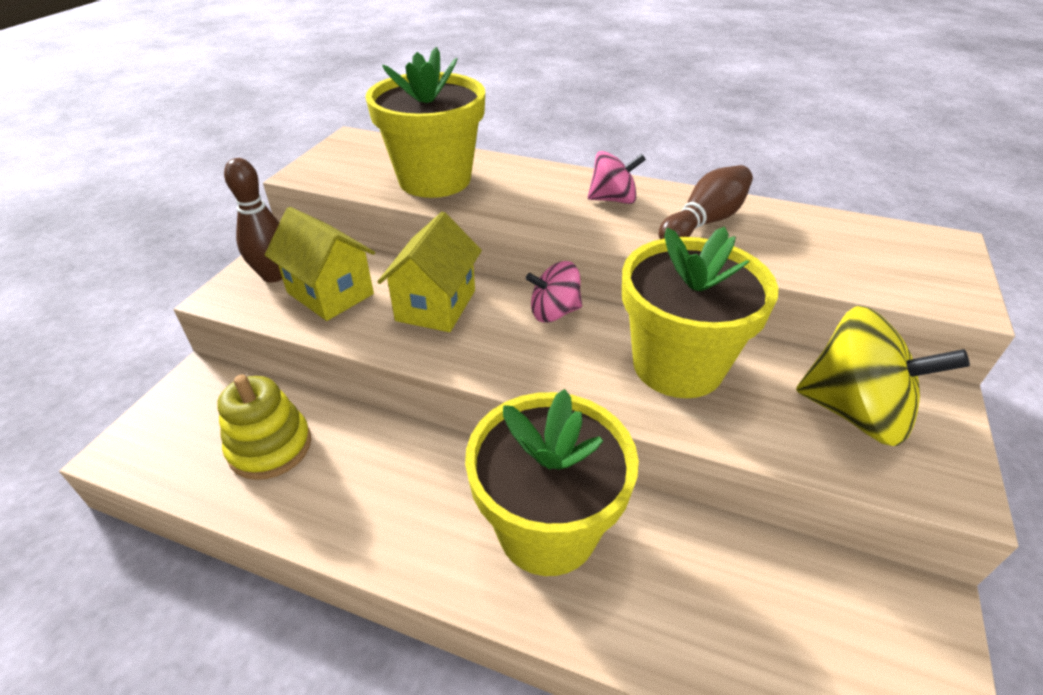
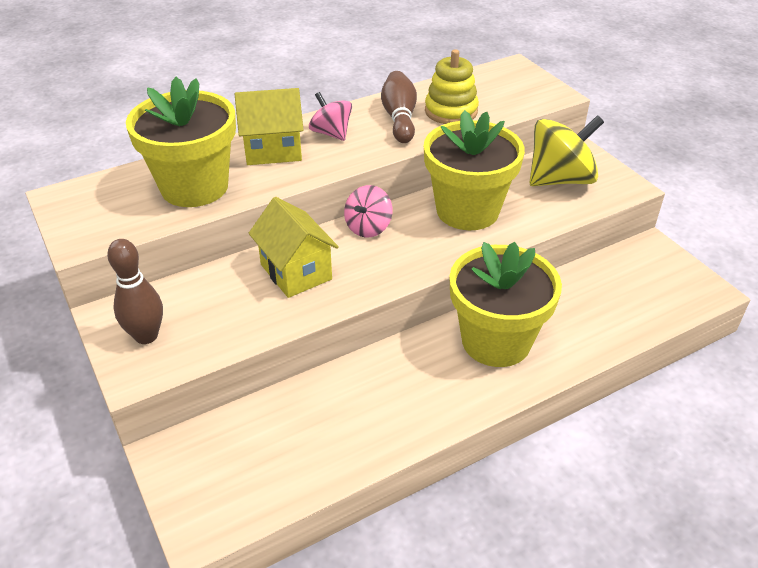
camera: 50 degrees left, 0 degrees up
(270, 447) = (295, 437): yellow stacking toy -> yellow stacking toy (451, 111)
(330, 293) = (213, 315): yellow house -> yellow house (273, 150)
(613, 199) = (331, 133): pink spinning top -> pink spinning top turned 75 degrees counterclockwise

